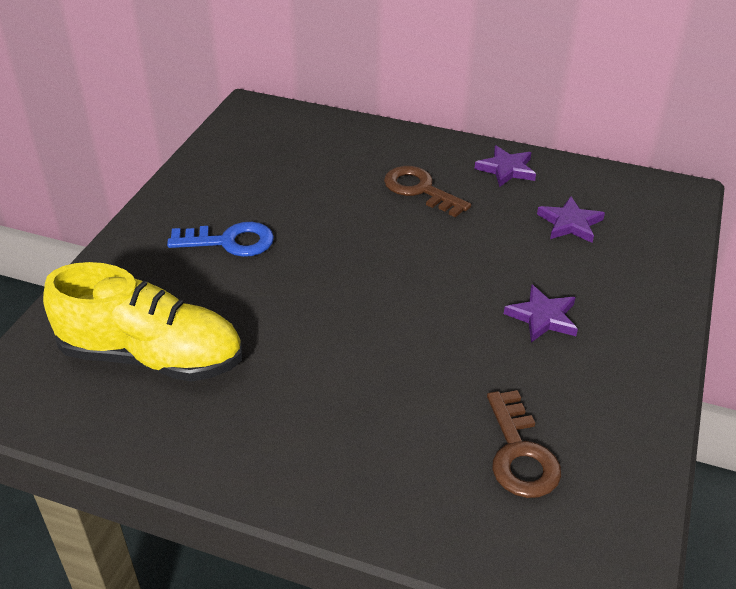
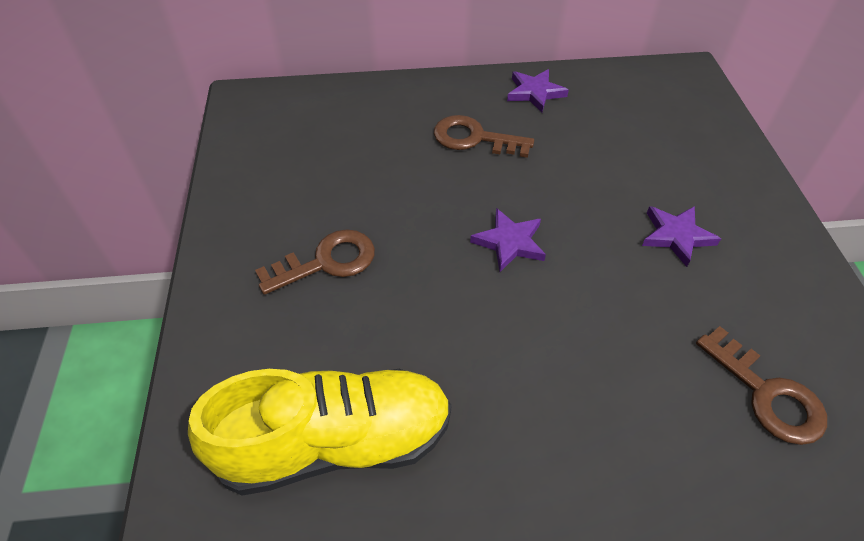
camera: 25 degrees left, 10 degrees up
(230, 241) = (326, 262): blue key -> brown key
(570, 223) = (627, 130): purple star -> purple star (509, 242)

